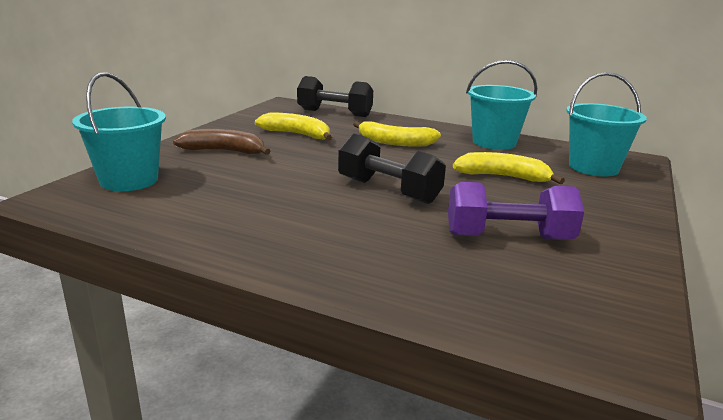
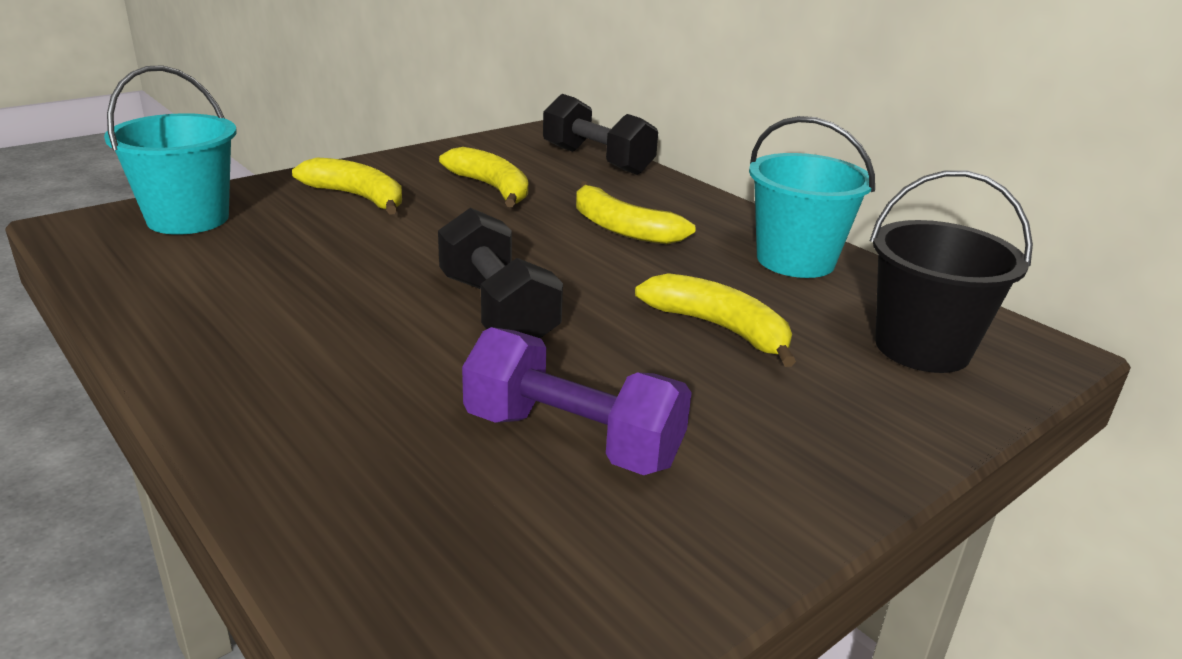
camera: 25 degrees right, 5 degrees up
(224, 151) = (357, 197): brown banana -> yellow banana
(593, 167) = (922, 348): turquoise bucket -> black bucket

